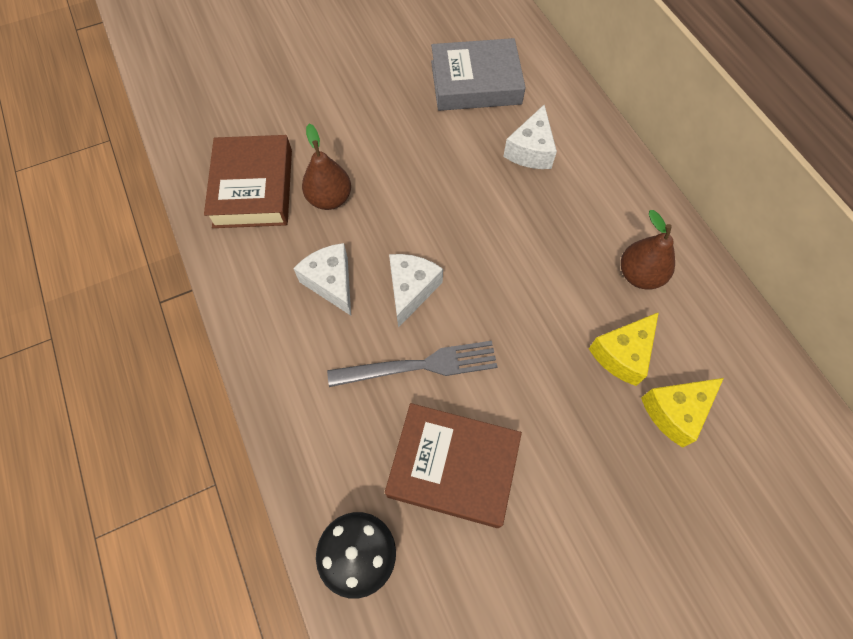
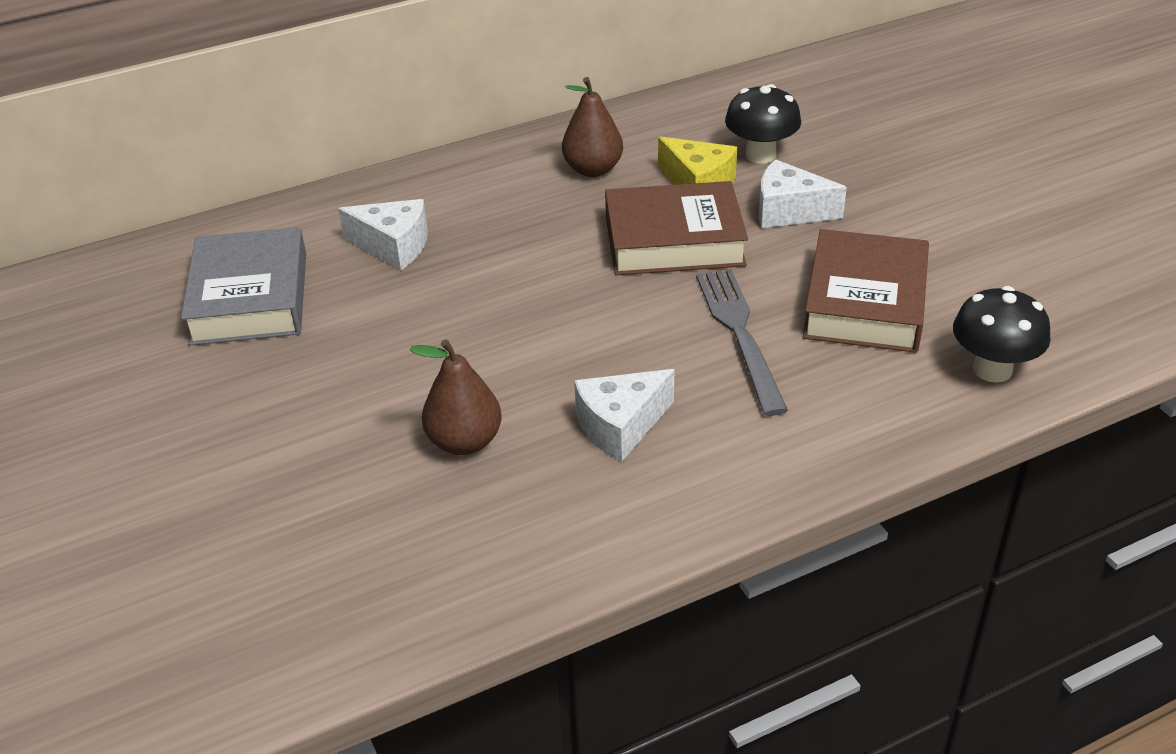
camera: 90 degrees left, 25 degrees down
(253, 188) = (435, 540): brown book -> brown book (674, 240)
(411, 290) = (627, 347): white cheese -> white cheese (789, 211)
(675, 412) = (760, 155): yellow cheese -> black mushroom

